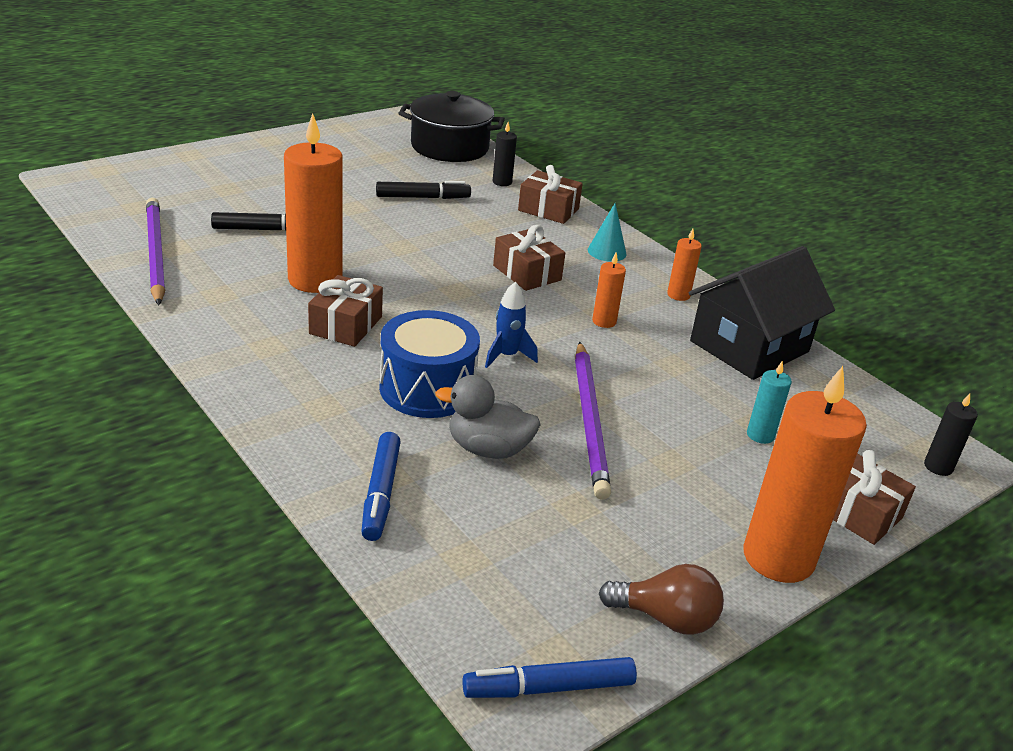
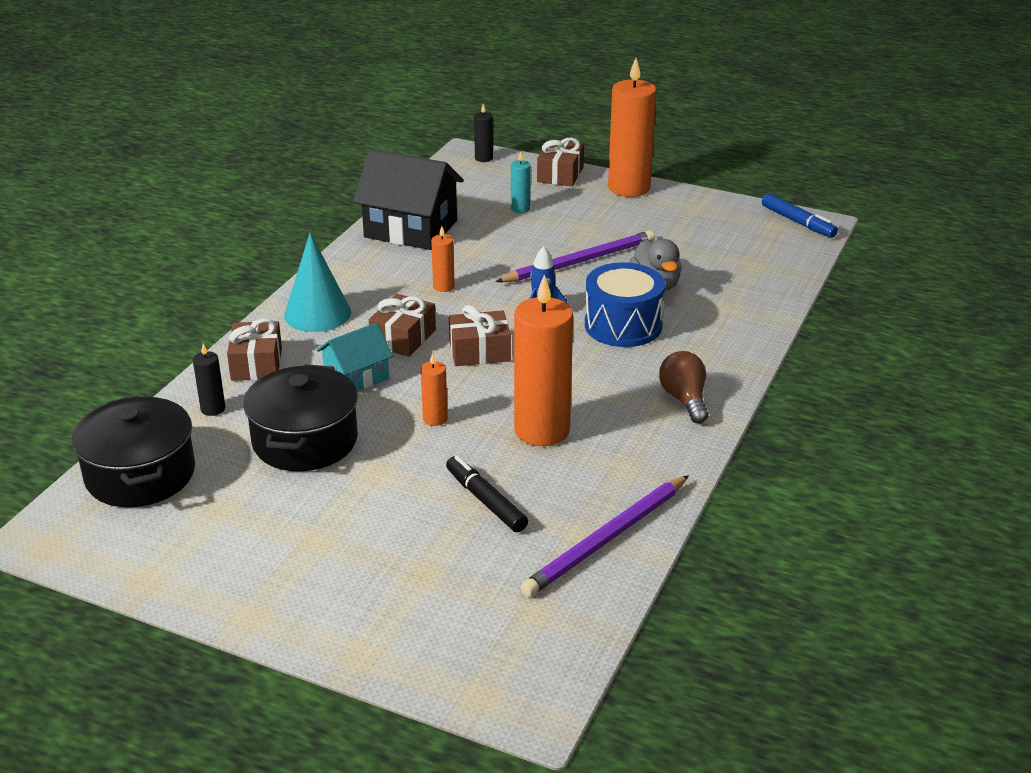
camera: 115 degrees left, 0 degrees up
(346, 325) = (590, 387): brown gift -> brown gift (479, 351)
(381, 493) = (743, 304): blue marker -> none
(423, 197) = (305, 441): black marker -> black pot
(487, 237) = (356, 377): none -> turquoise house
(607, 252) = (317, 314): turquoise cone -> turquoise cone, size x1.69
(665, 618) = (715, 206): brown light bulb -> brown light bulb (684, 399)
(678, 295) = (362, 268): orange candle -> orange candle (435, 419)

